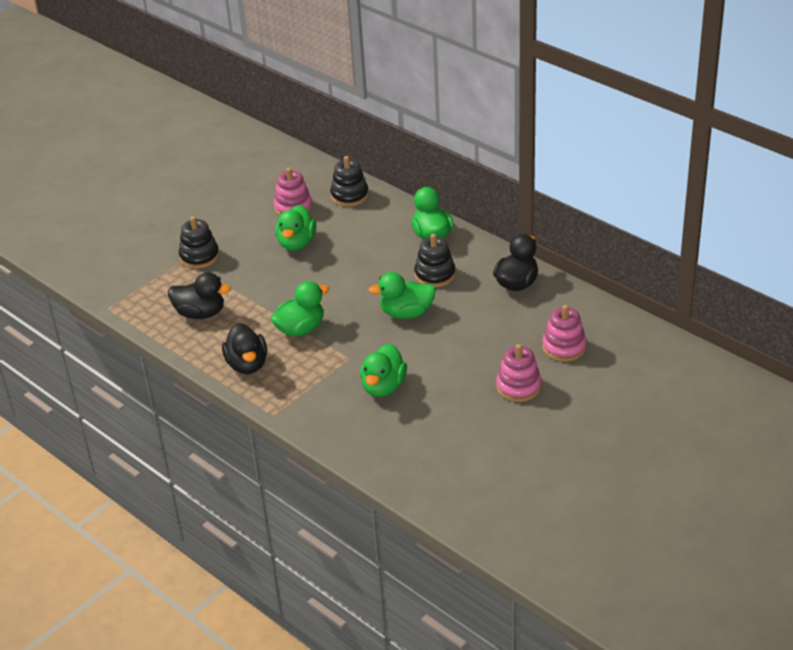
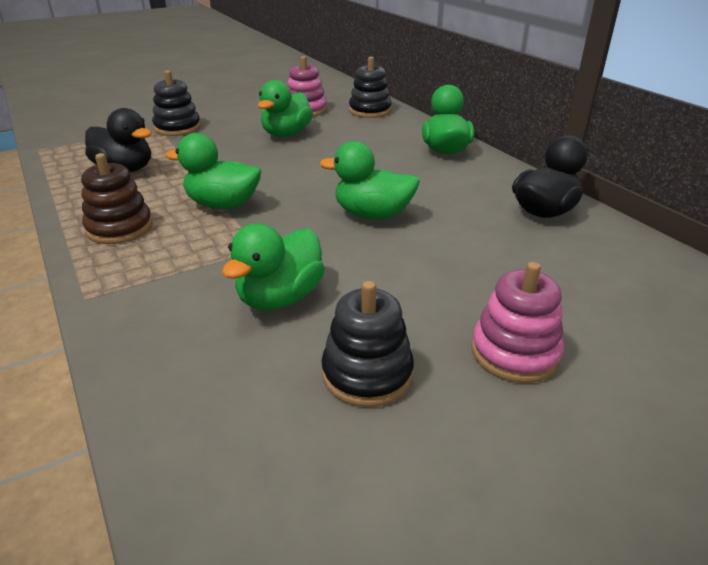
camera: 15 degrees right, 5 degrees down
(247, 364) = (120, 228): black duck -> brown stacking toy
(300, 329) = (223, 205): green duck -> green duck turned 150 degrees counterclockwise
(435, 275) = (432, 184): black stacking toy -> black stacking toy (367, 374)
(564, 347) = (612, 306): pink stacking toy -> none

